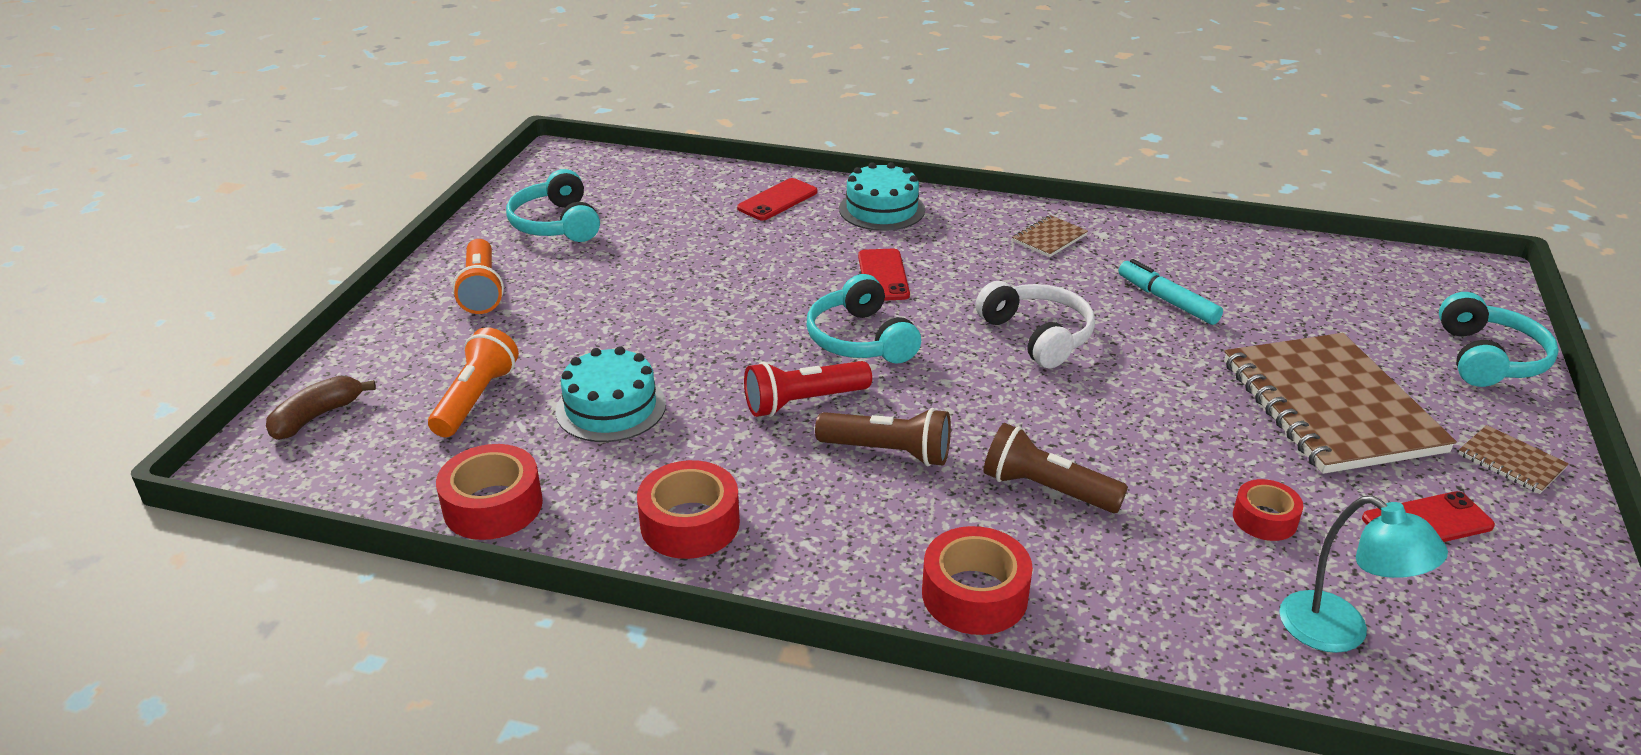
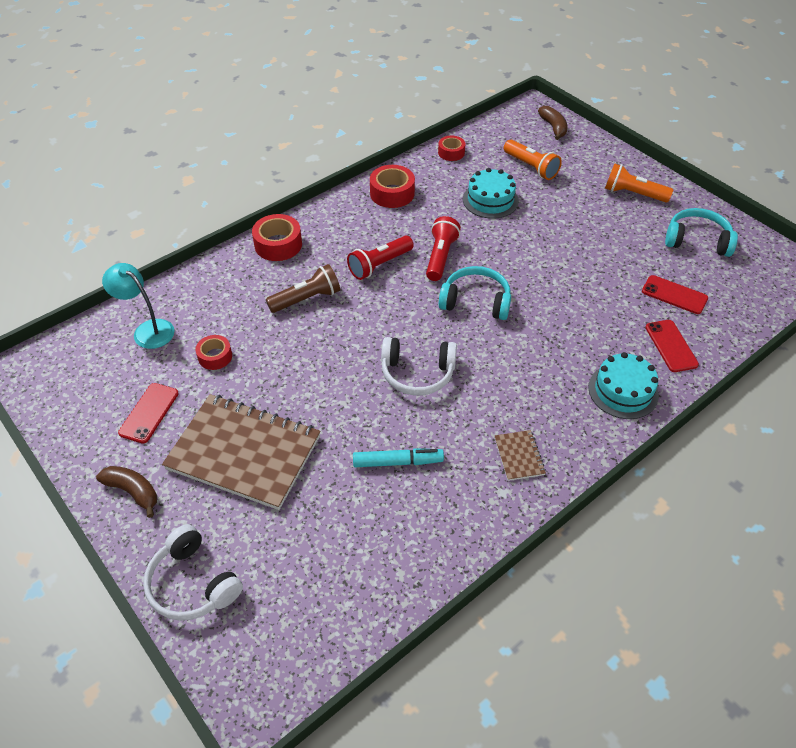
camera: 125 degrees right, 15 degrees up
(493, 506) = (451, 152): red tape -> red tape, size x0.63
(883, 275) = (534, 345): red phone -> red phone (674, 295)
(888, 452) = (379, 265): brown flashlight -> red flashlight
(1340, 632) = (148, 330): turquoise lamp -> turquoise lamp turned 45 degrees clockwise
(1488, 358) = (192, 584): turquoise headphones -> white headphones
(1511, 462) = (133, 491): brown notebook -> brown banana

